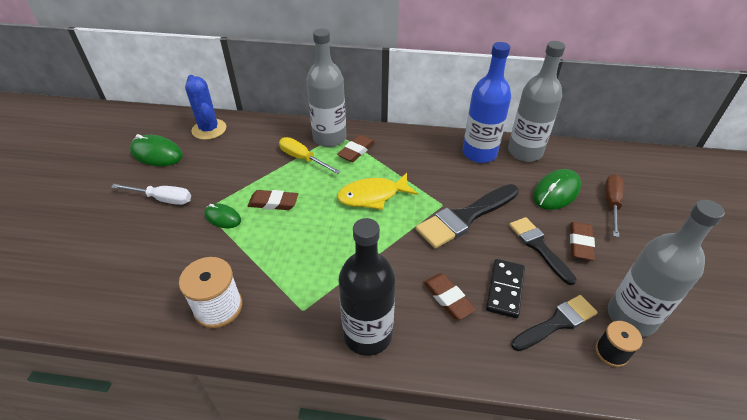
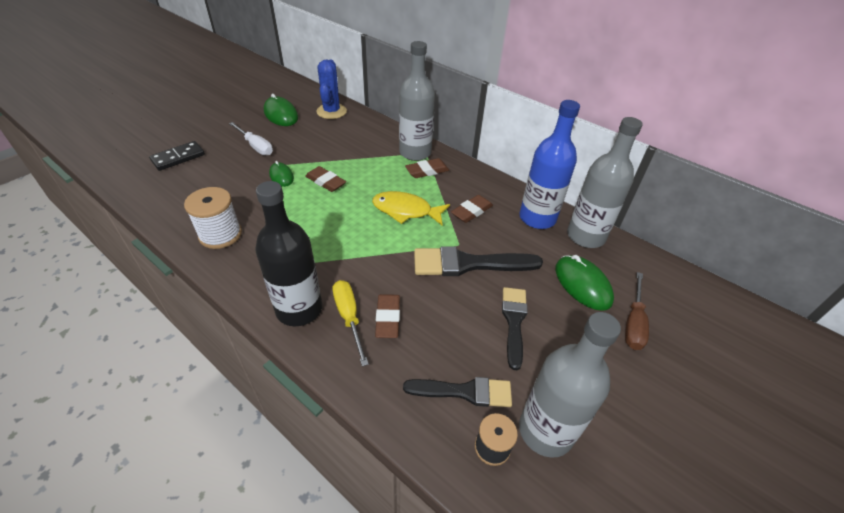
camera: 30 degrees right, 0 degrees up
(303, 159) = (379, 159): yellow screwdriver -> yellow screwdriver (349, 317)
(505, 289) = (444, 339): black domino -> black domino (178, 158)
(556, 192) = (582, 284): green mouse -> green mouse turned 75 degrees clockwise
(580, 243) = (560, 340): brown eraser -> brown eraser (471, 211)
(611, 204) = (633, 323): brown screwdriver -> brown screwdriver turned 150 degrees clockwise

